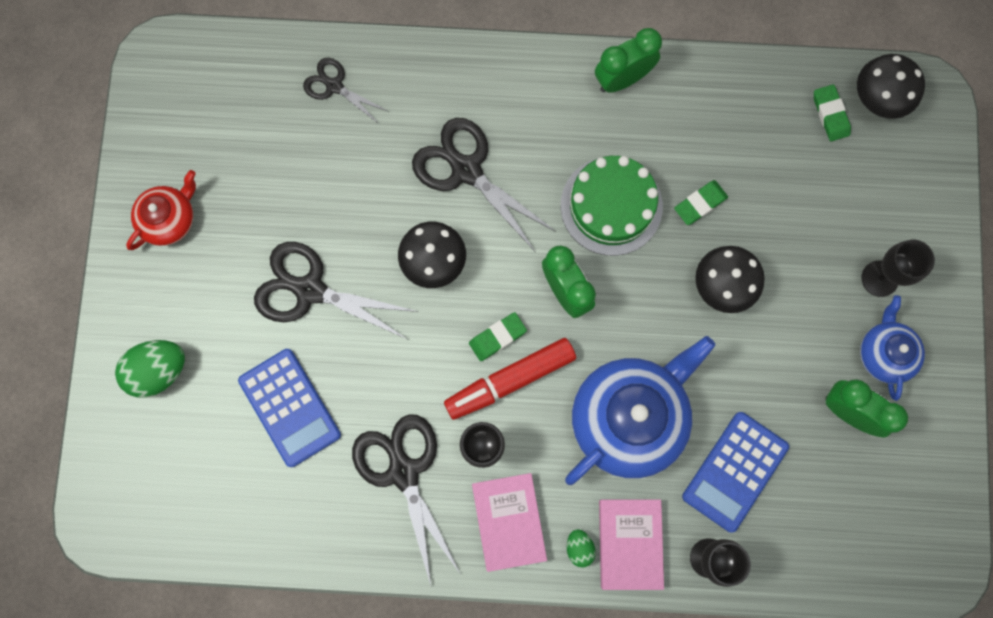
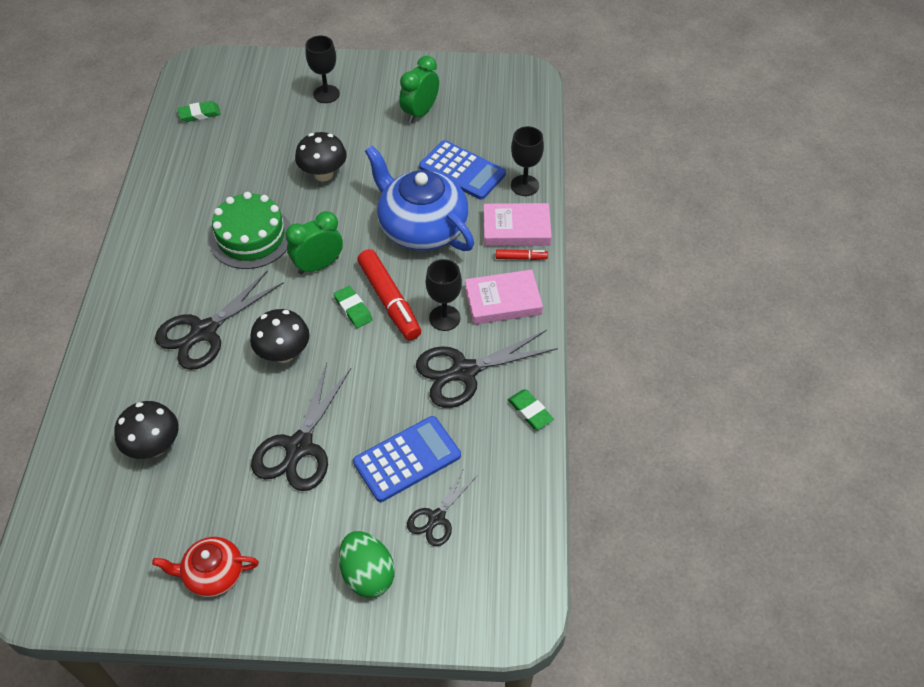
camera: 90 degrees left, 25 degrees down
(169, 219) = (213, 574): red teapot -> red teapot turned 45 degrees counterclockwise
(334, 86) = (103, 434): black scissors -> black scissors (436, 518)
(579, 548) = (521, 258): green egg -> red marker
(622, 79) = (144, 229): green clock -> none
(700, 204) = (257, 185): green eraser -> green eraser (530, 411)
(877, 99) = (193, 90): black mushroom -> black mushroom (154, 446)
(884, 353) = (380, 94): blue teapot -> none

